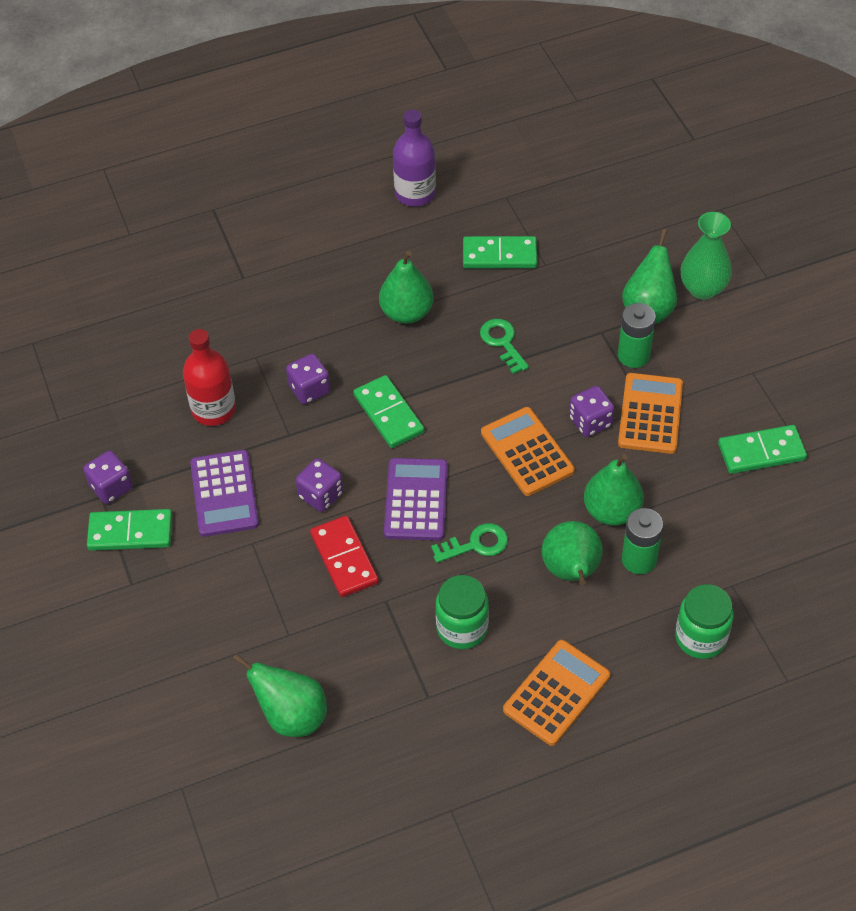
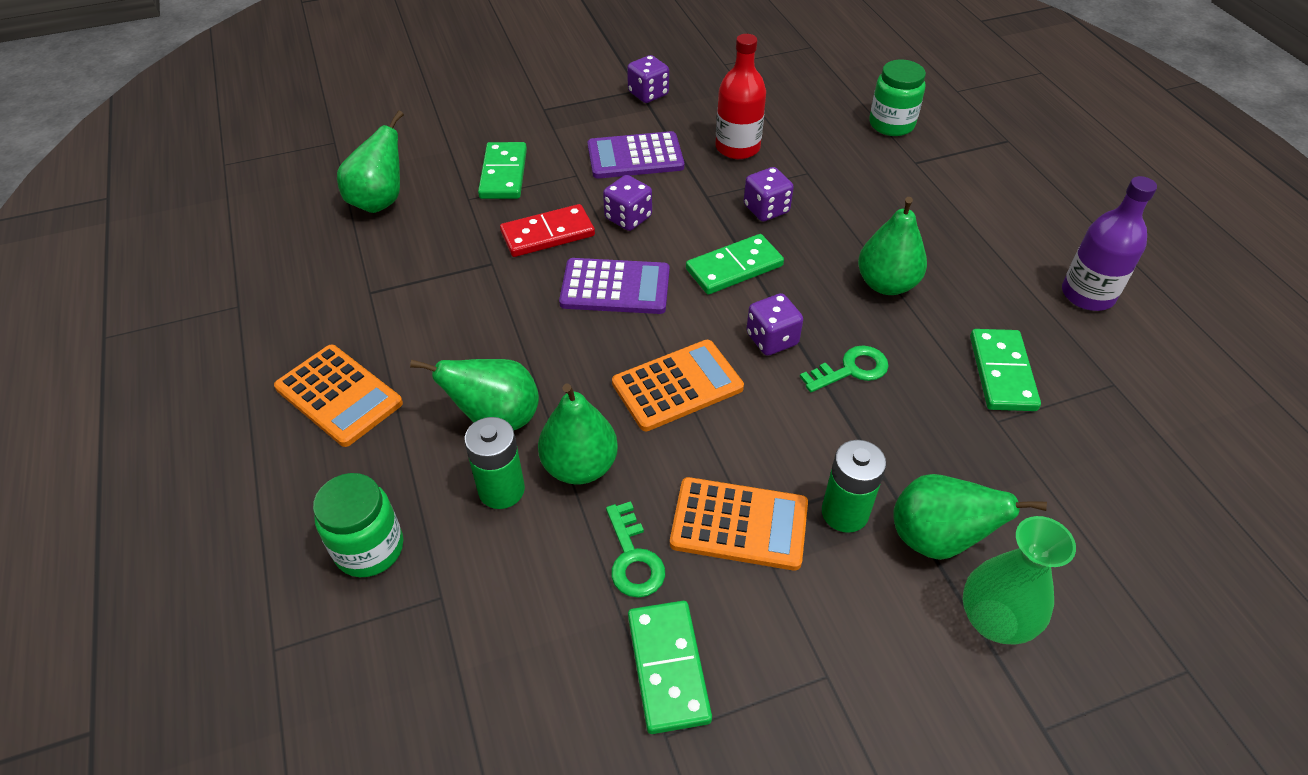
camera: 90 degrees right, 5 degrees down
(130, 532) = (598, 106): green domino -> green domino (504, 174)
(462, 628) = (443, 320): green jar -> green jar (891, 124)
(476, 544) = (549, 334): green key -> green key (633, 558)
(590, 422) = (725, 453): purple dice -> purple dice (772, 339)

